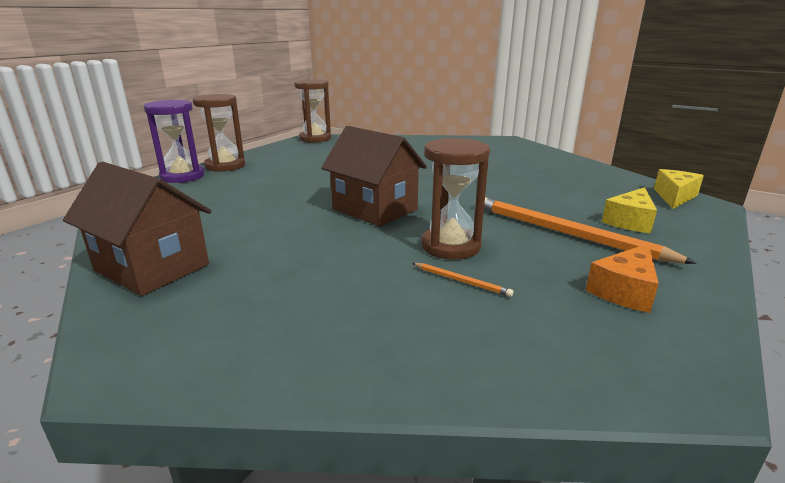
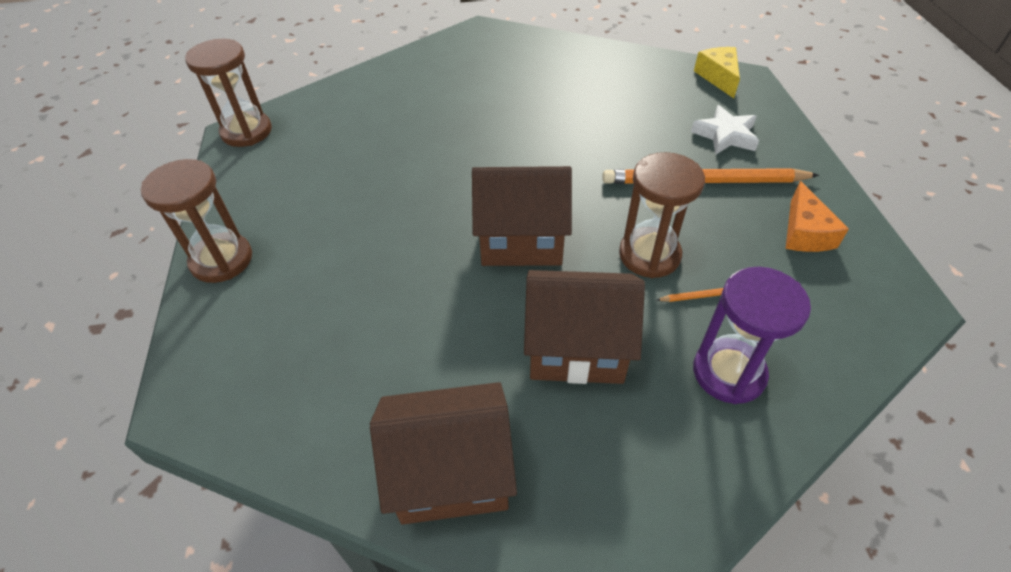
camera: 40 degrees left, 25 degrees up
(182, 176) = (200, 316): purple hourglass -> purple hourglass (728, 372)
(317, 259) = (576, 348): none -> brown house
(630, 221) = (725, 135): yellow cheese -> white star

